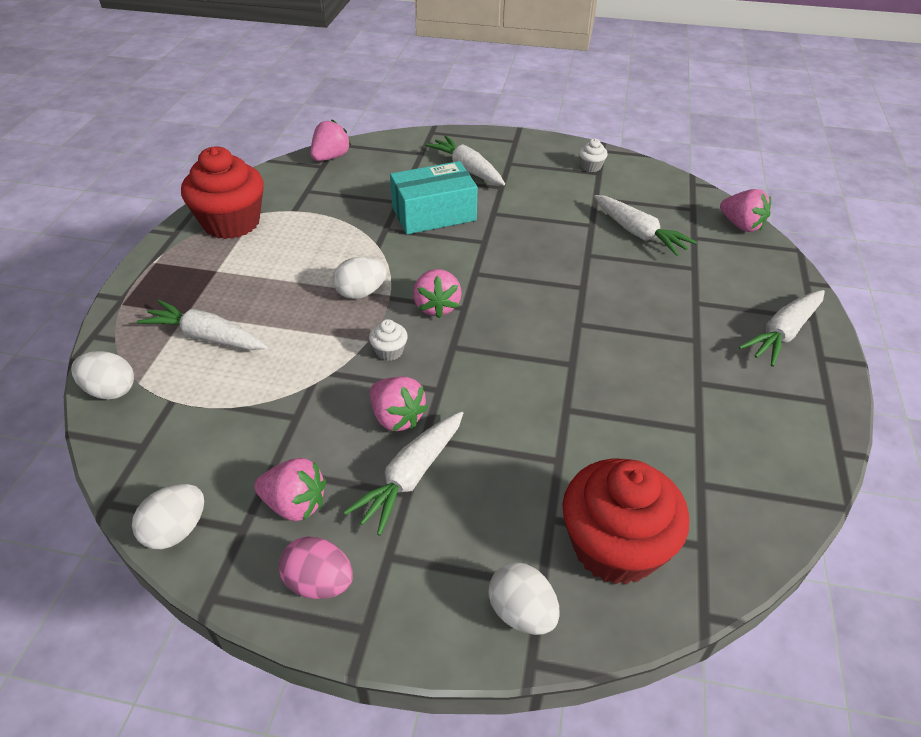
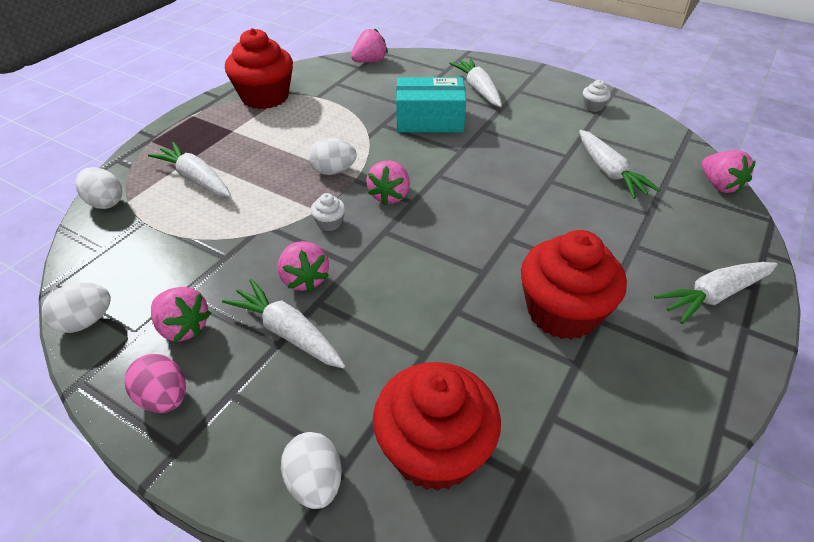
camera: 20 degrees right, 0 degrees up
(410, 477) = (287, 332): white carrot -> white carrot turned 75 degrees clockwise
(663, 384) = (562, 312): none -> red cupcake

